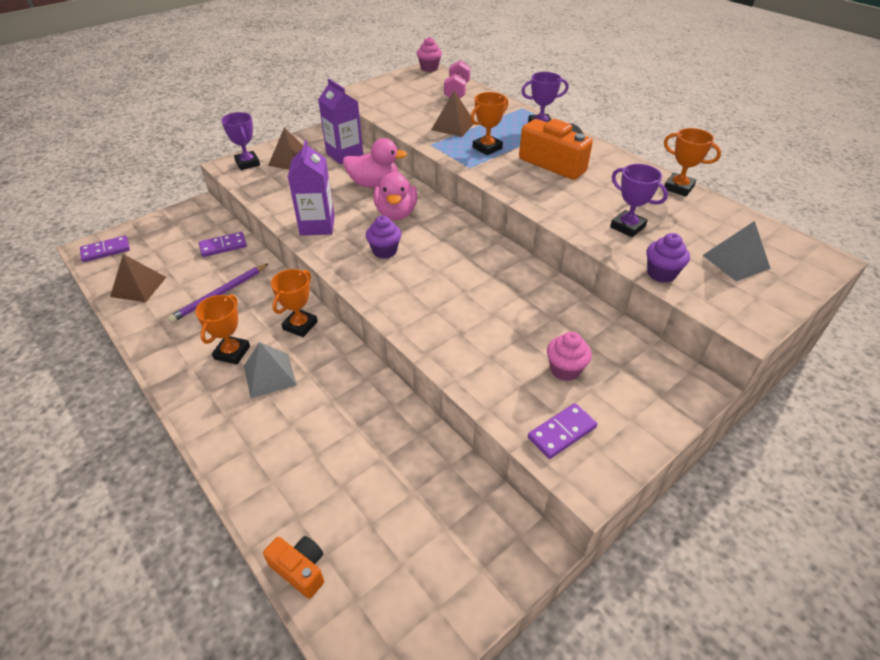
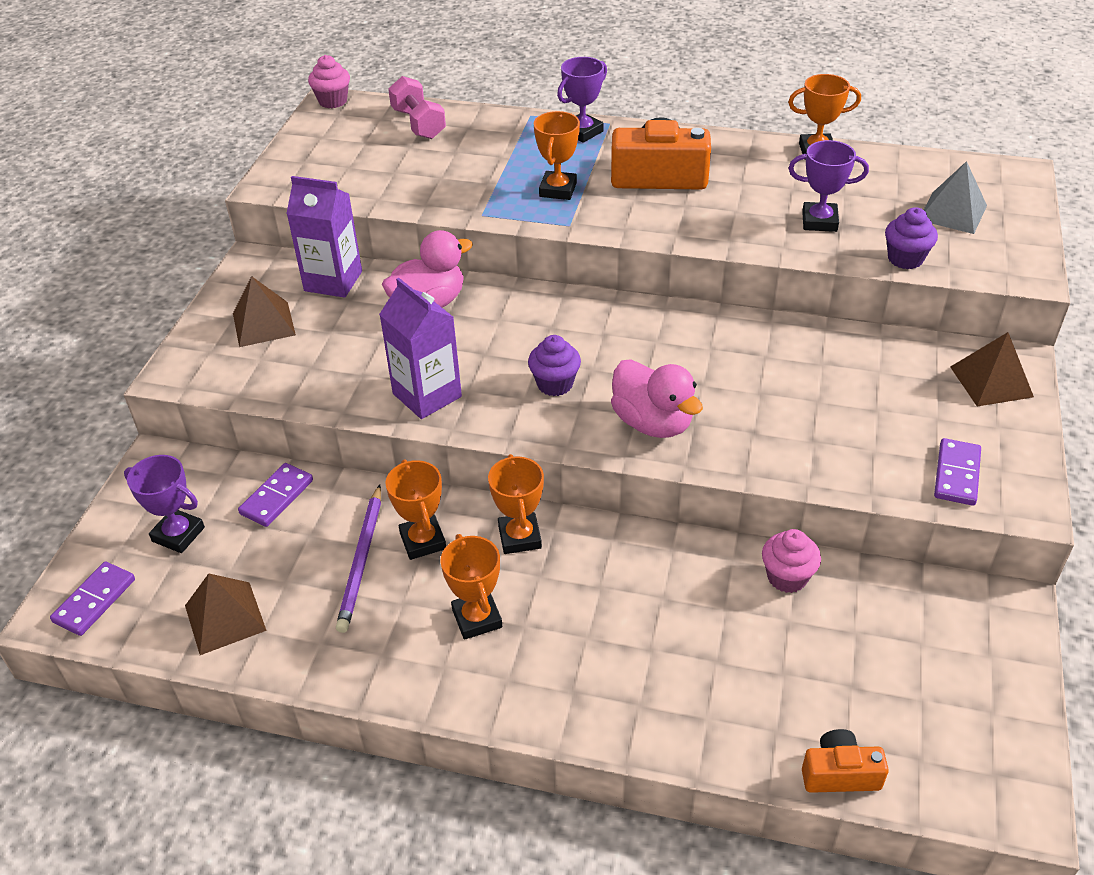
camera: 35 degrees left, 0 degrees up
(247, 163) = (203, 358): purple trophy -> purple trophy (178, 534)
(256, 301) = (423, 541): none -> orange trophy
(269, 375) = (558, 614): grey pyramid -> none
(396, 213) = (508, 330): pink duck -> pink duck (652, 423)
(453, 126) = (477, 177): brown pyramid -> brown pyramid (991, 381)
(565, 370) = (893, 412): pink cupcake -> pink cupcake (787, 577)

